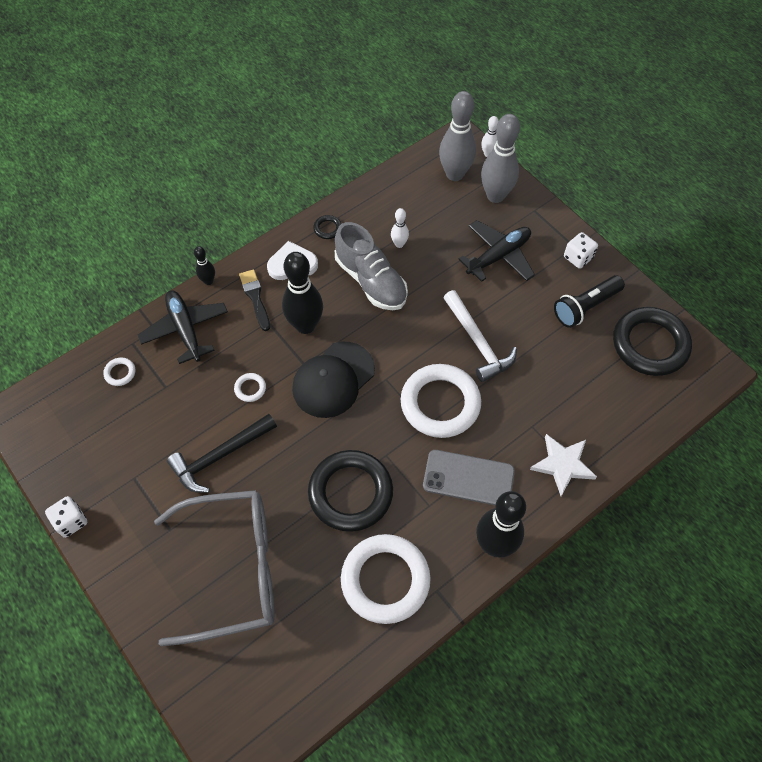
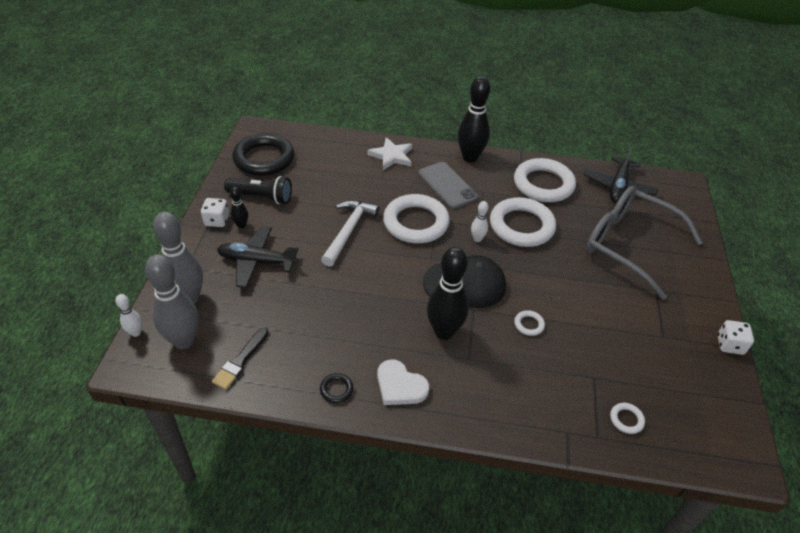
camera: 135 degrees left, 15 degrees down
(185, 329) = (541, 409): black plane -> black plane (618, 187)
(208, 281) = (484, 435): black bowling pin -> black bowling pin (241, 225)
(219, 456) = (589, 303): black hammer -> none
(255, 298) = (459, 385): black brush -> black brush (240, 361)
(350, 493) = (521, 226): black ring -> white ring
(371, 281) = (360, 320): grey shoe -> none
(399, 244) = (304, 327): white bowling pin -> white bowling pin (477, 239)

